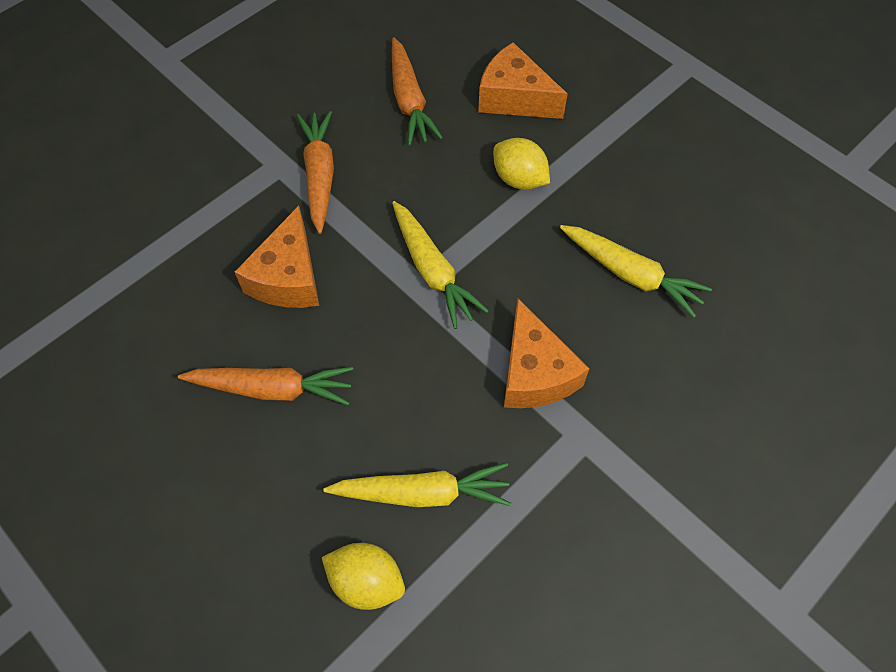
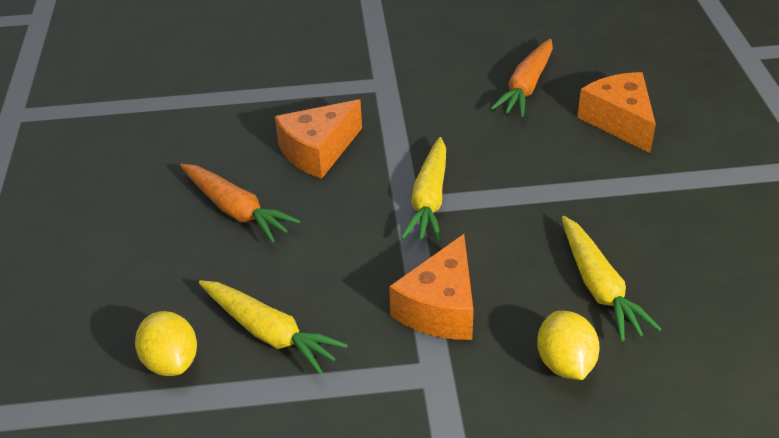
camera: 40 degrees right, 20 degrees down
(319, 175) = (406, 102): orange carrot -> none
(519, 179) = (566, 175): yellow lemon -> yellow lemon (565, 364)

